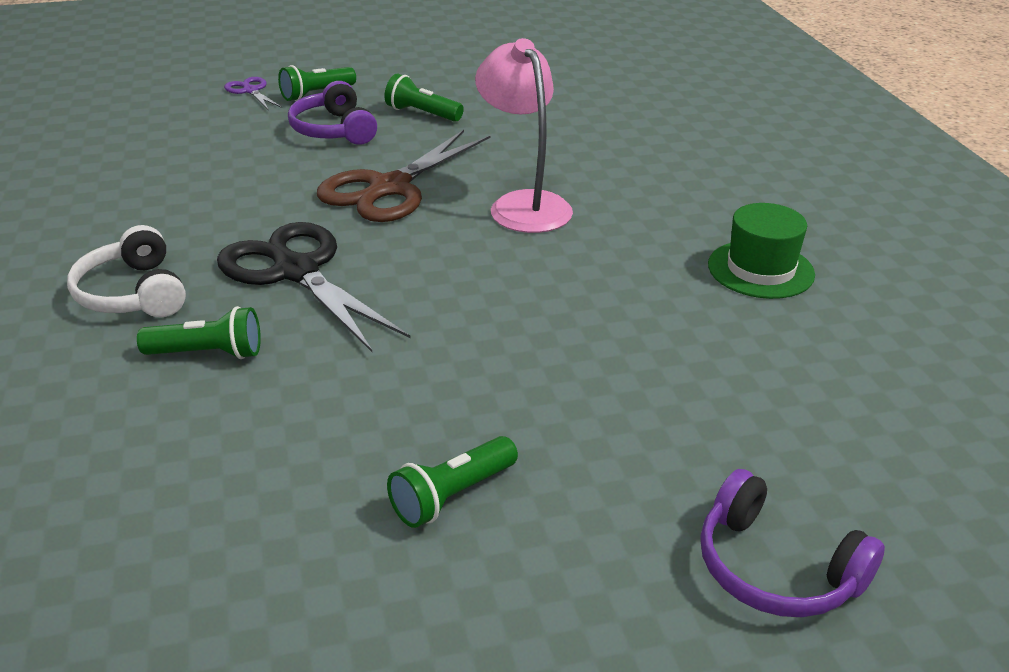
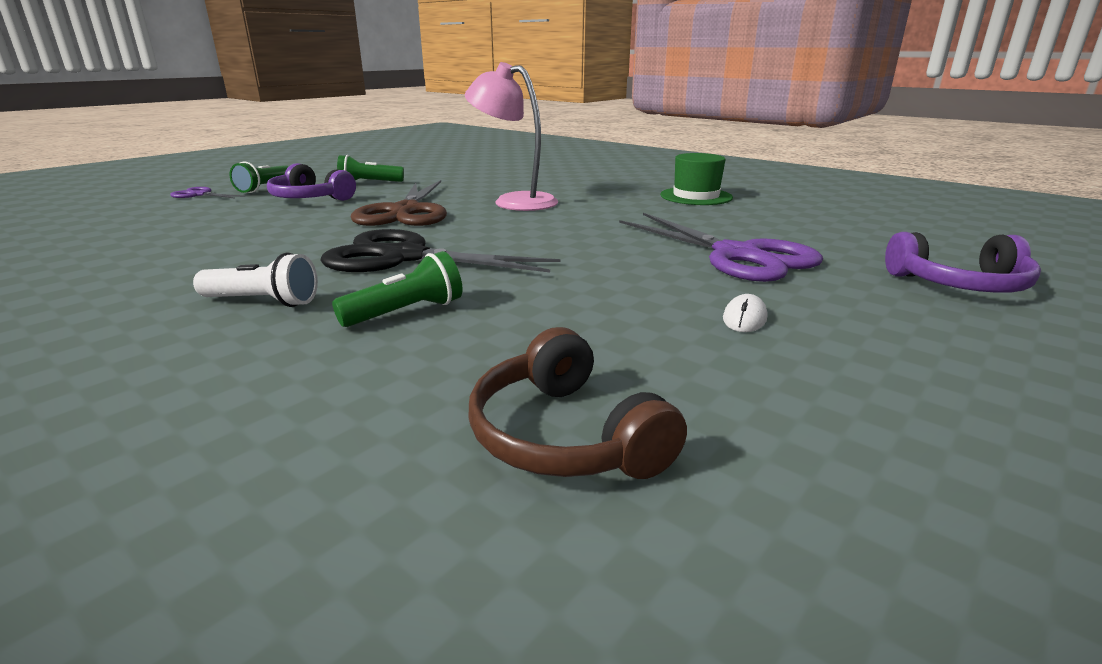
camera: 35 degrees left, 10 degrees down
(133, 293) = (263, 302): white headphones -> white flashlight
(144, 538) = (565, 435): none -> brown headphones
(452, 496) = (744, 318): green flashlight -> white mouse
(608, 405) = (738, 256): none -> purple scissors

